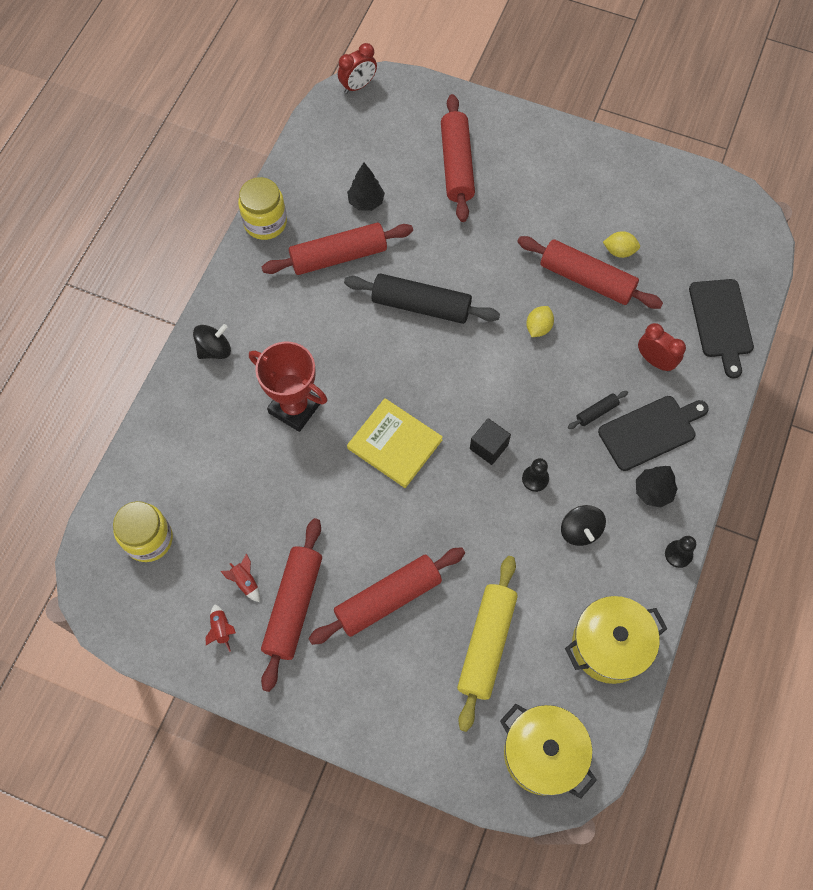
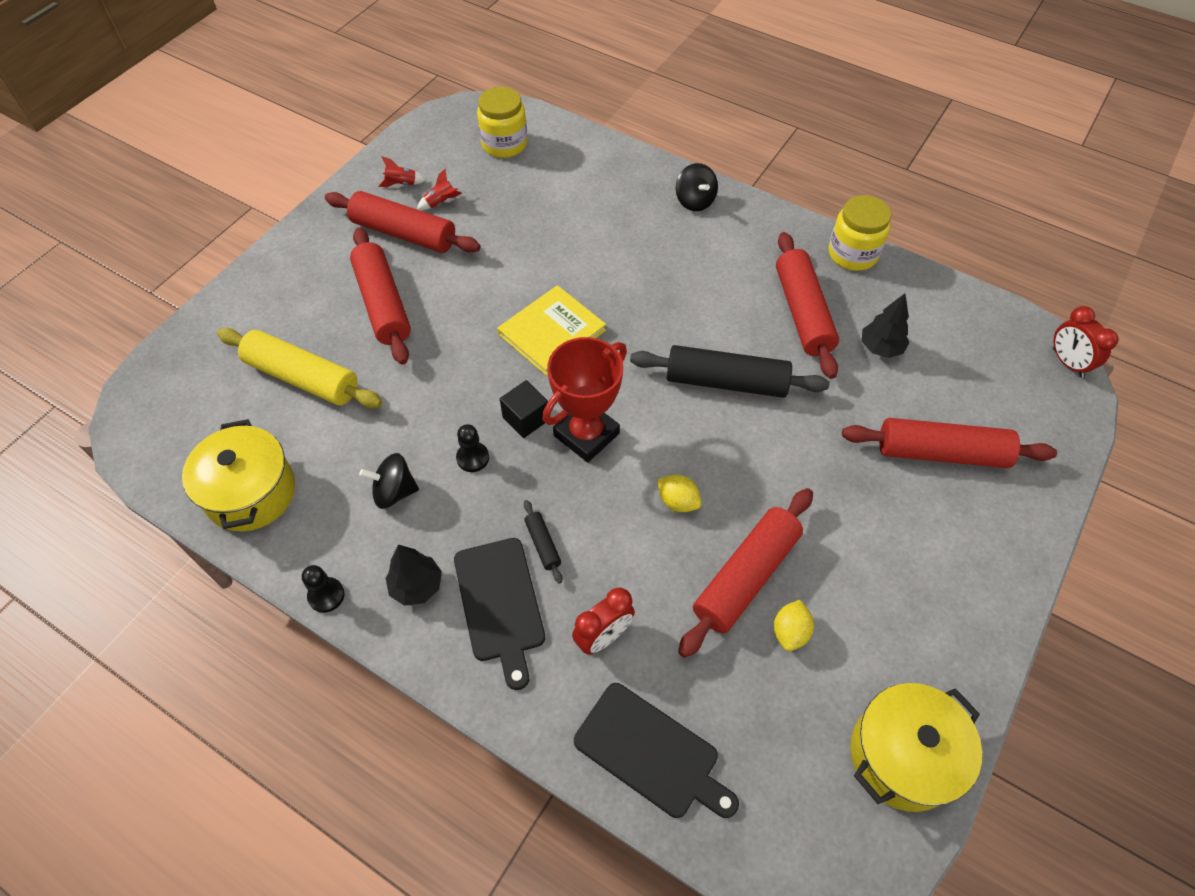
camera: 100 degrees right, 10 degrees down
(295, 408) = (615, 255): red trophy -> red trophy (586, 434)
(421, 306) = (726, 382): black rolling pin -> black rolling pin turned 75 degrees clockwise
(543, 754) = (171, 406): yellow pot -> yellow pot (902, 756)
(721, 322) = (651, 752): black cutting board -> black cutting board turned 150 degrees counterclockwise

